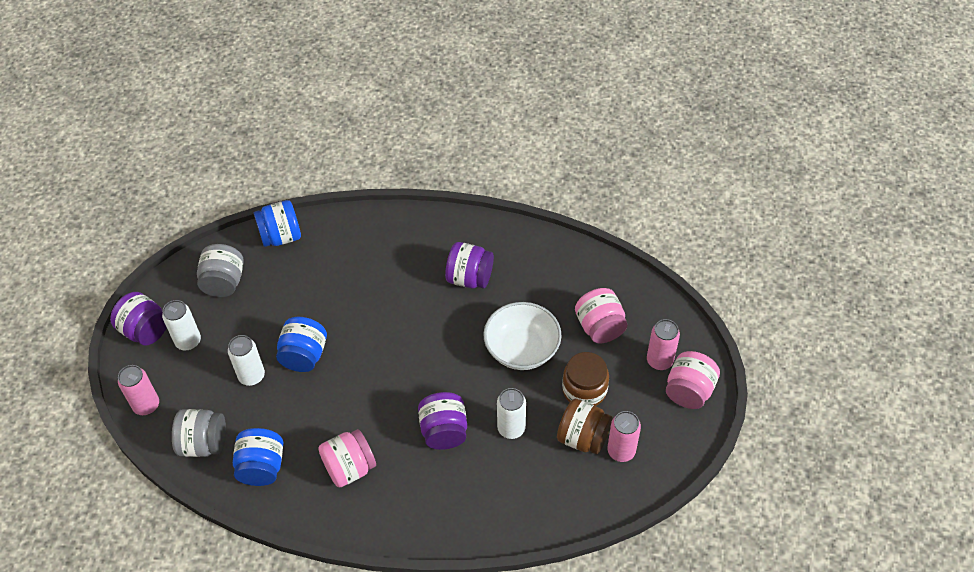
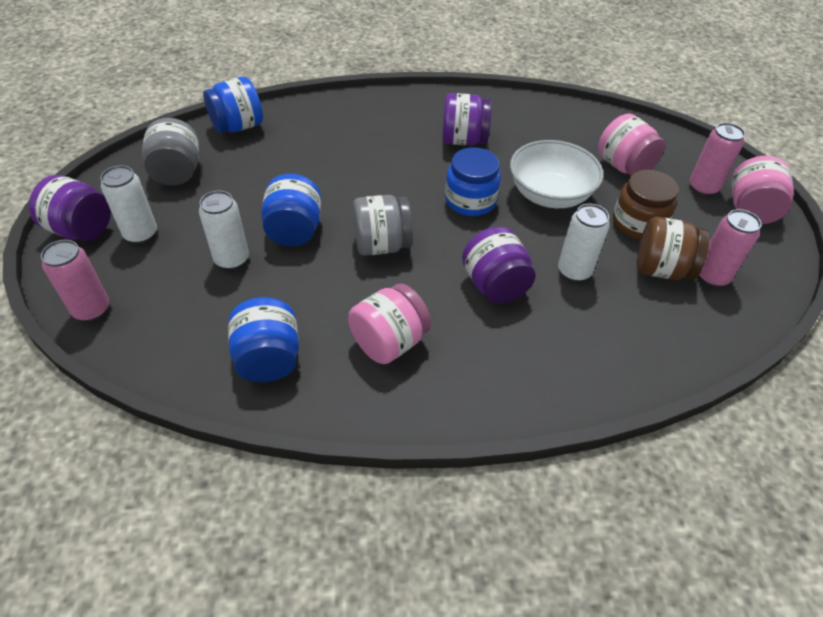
camera: 15 degrees left, 5 degrees down
(204, 443) = (180, 343): grey jar -> grey jar (382, 245)
(453, 346) = (470, 200): none -> blue jar

